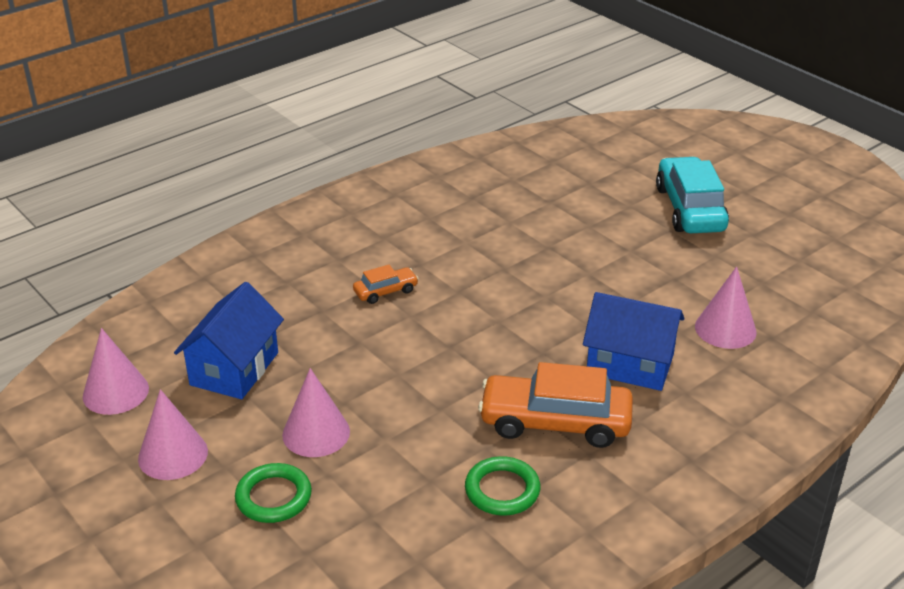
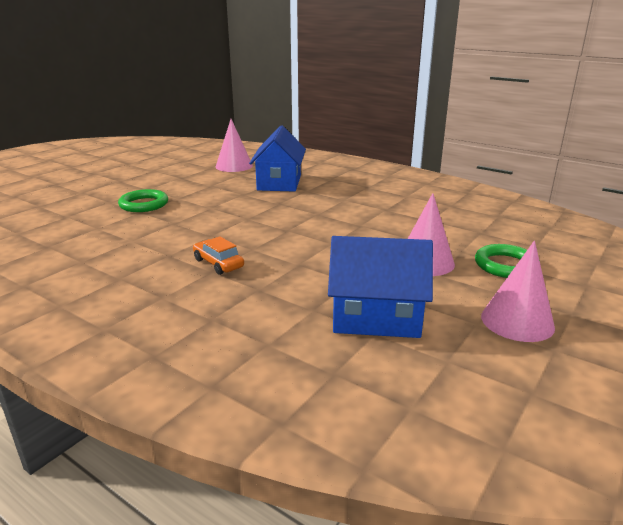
camera: 105 degrees left, 10 degrees down
(115, 392) = (473, 389): pink cone -> none
(502, 490) = (418, 202): green ring -> green ring (144, 204)
(555, 422) = (347, 195): orange car -> none
(690, 209) = (91, 177): turquoise car -> none

